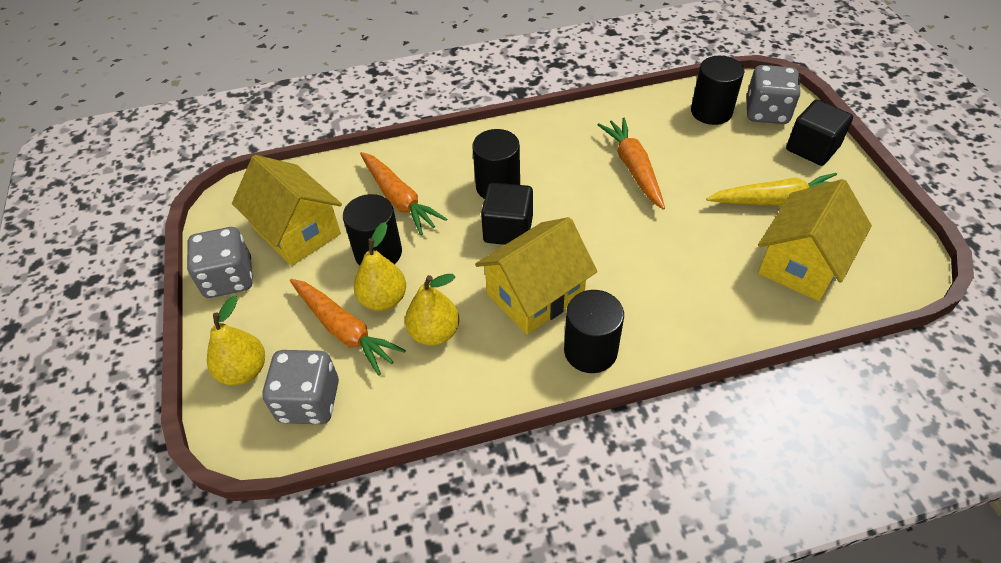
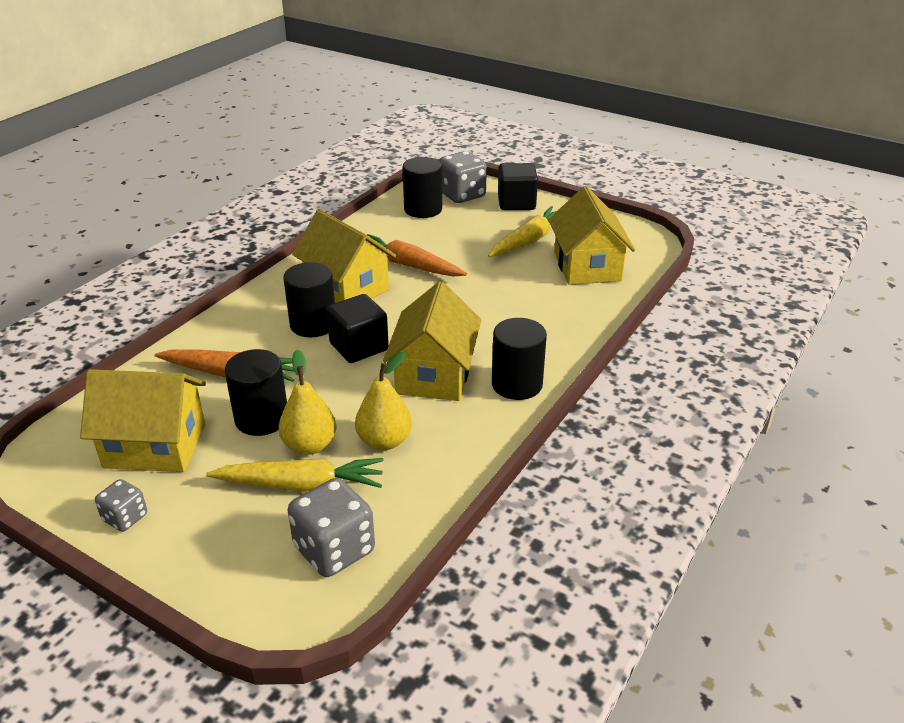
camera: 45 degrees left, 15 degrees down
(229, 279) = (125, 518): grey dice -> grey dice, size x0.56
(244, 370) = (238, 570): yellow pear -> none
(344, 330) = (301, 485): orange carrot -> yellow carrot
(559, 164) = (346, 288): none -> yellow house

